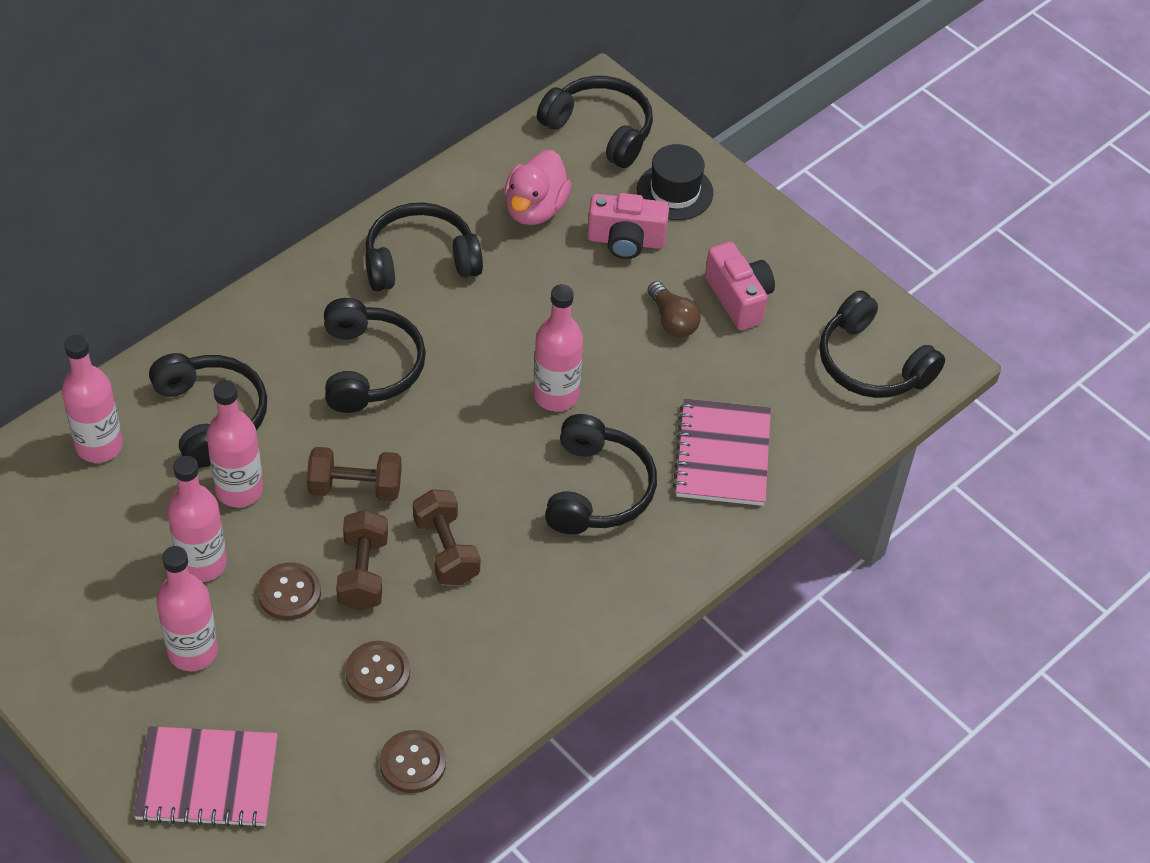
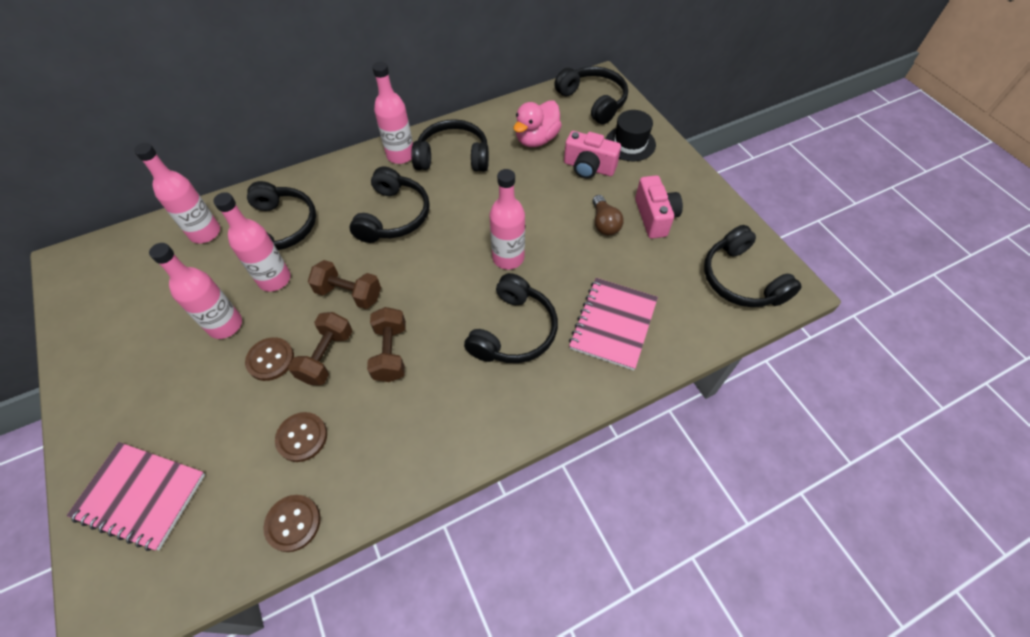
camera: 20 degrees right, 5 degrees up
(193, 651) = (185, 388): pink bottle -> pink bottle (400, 155)

